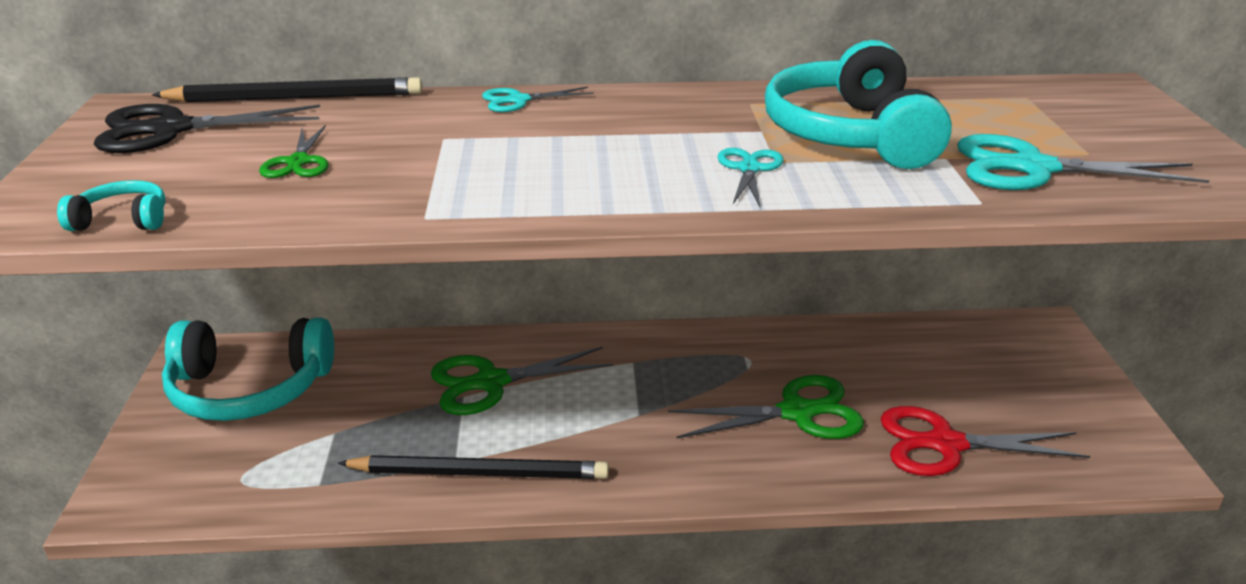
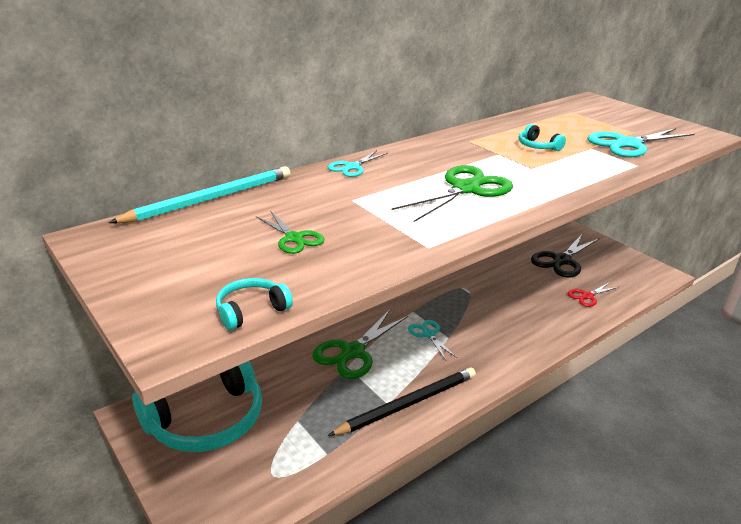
camera: 35 degrees left, 0 degrees up
(171, 129) = (162, 243): black scissors -> black scissors (561, 261)
(296, 98) = (211, 199): black pencil -> turquoise pencil
(749, 169) = (528, 175): turquoise scissors -> turquoise scissors (428, 334)
(797, 412) = (515, 306): green scissors -> green scissors (466, 189)
(851, 134) = (538, 146): turquoise headphones -> turquoise headphones, size x0.42
(945, 444) = (587, 296): red scissors -> red scissors, size x0.56

